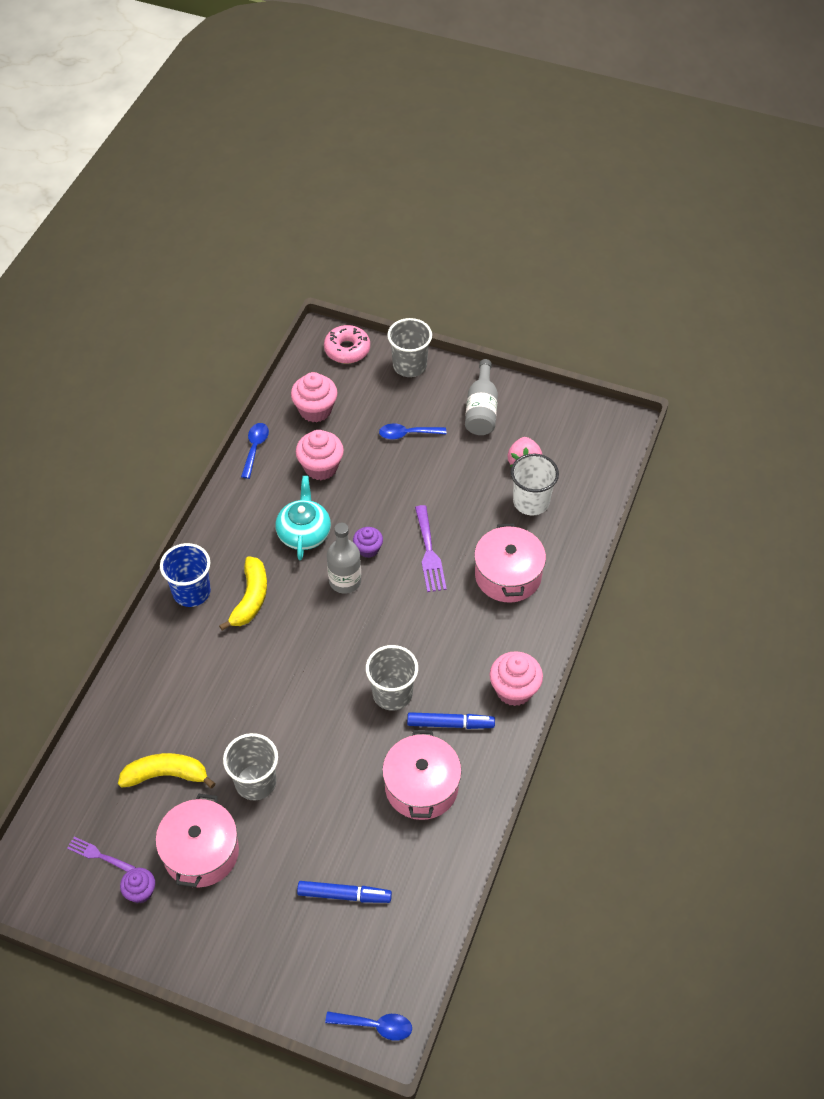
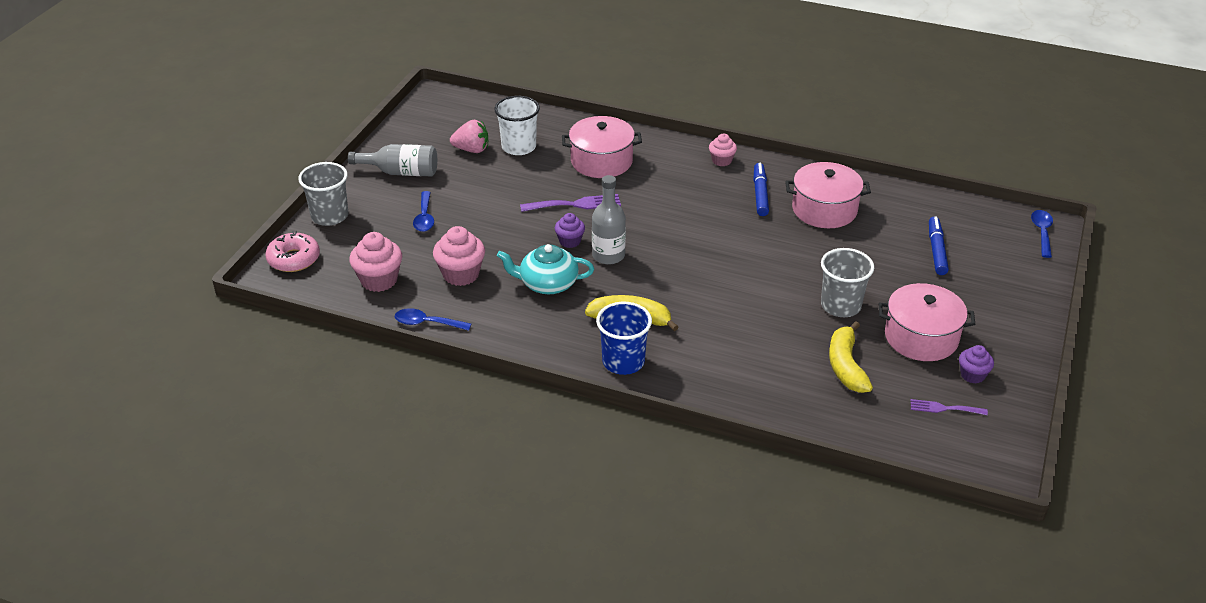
camera: 90 degrees left, 15 degrees down
(98, 855) = (944, 408): purple fork -> purple fork turned 75 degrees clockwise
(392, 694) = (734, 226): grey cup -> none
(514, 690) = (721, 161): pink cupcake -> pink cupcake, size x0.61

